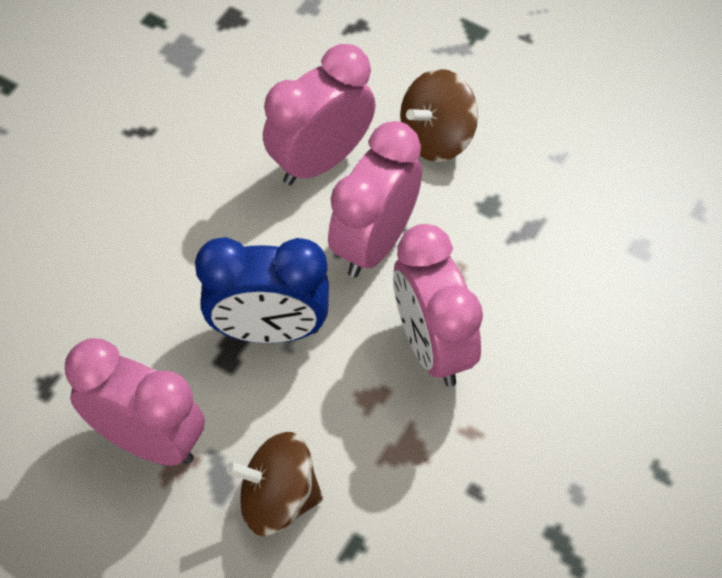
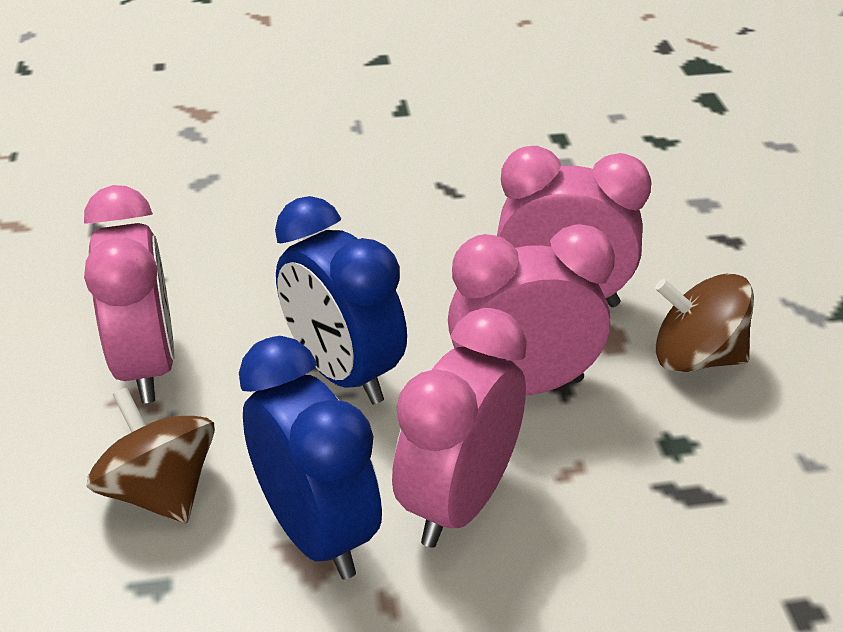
camera: 50 degrees right, 20 degrees down
(389, 434) = (317, 532): none -> blue clock

